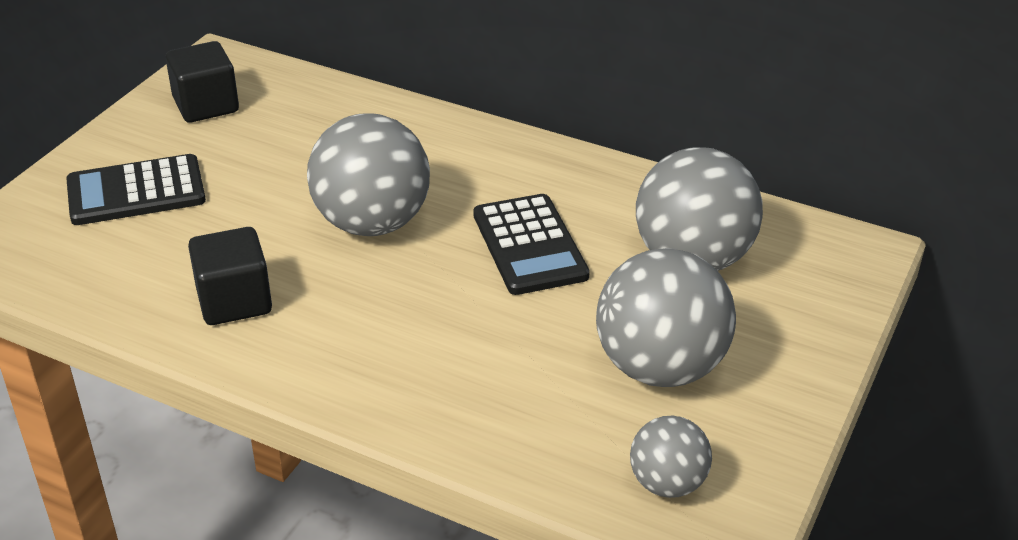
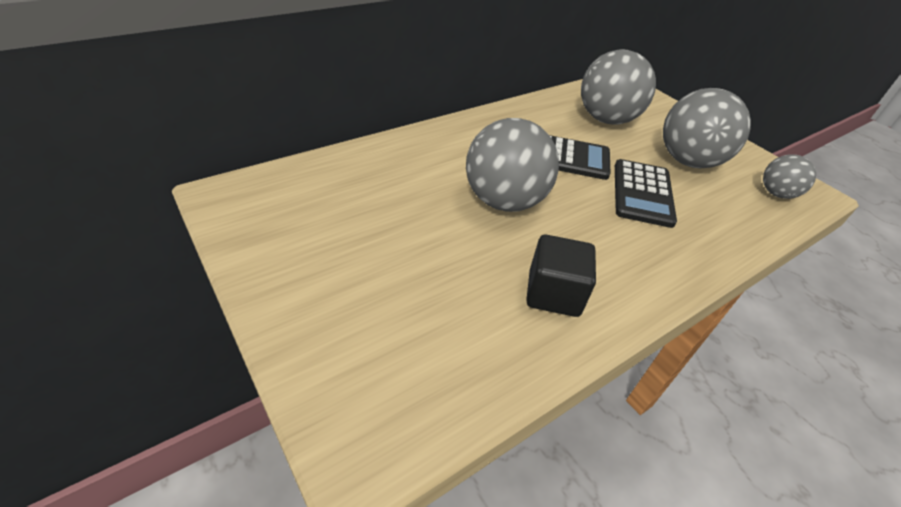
camera: 65 degrees left, 5 degrees up
(136, 192) = (368, 302): black calculator -> black calculator (642, 193)
(206, 105) = (283, 222): black cube -> none

